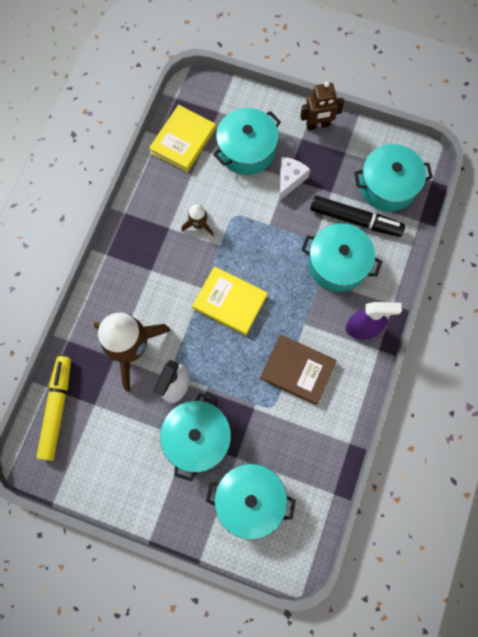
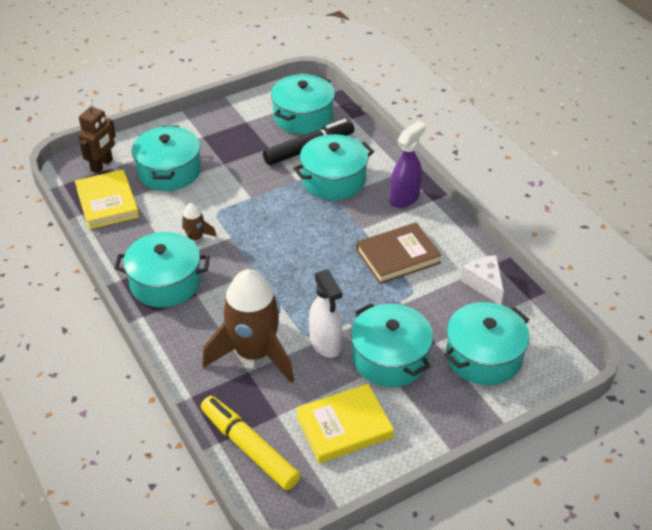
camera: 50 degrees left, 30 degrees down
(145, 242) = (165, 282): none -> turquoise pot
(230, 302) = (289, 261): yellow book -> yellow book (344, 426)
(289, 180) = (228, 163): white cheese -> white cheese (484, 284)
(317, 125) = (203, 122): brown robot -> brown robot (102, 165)

